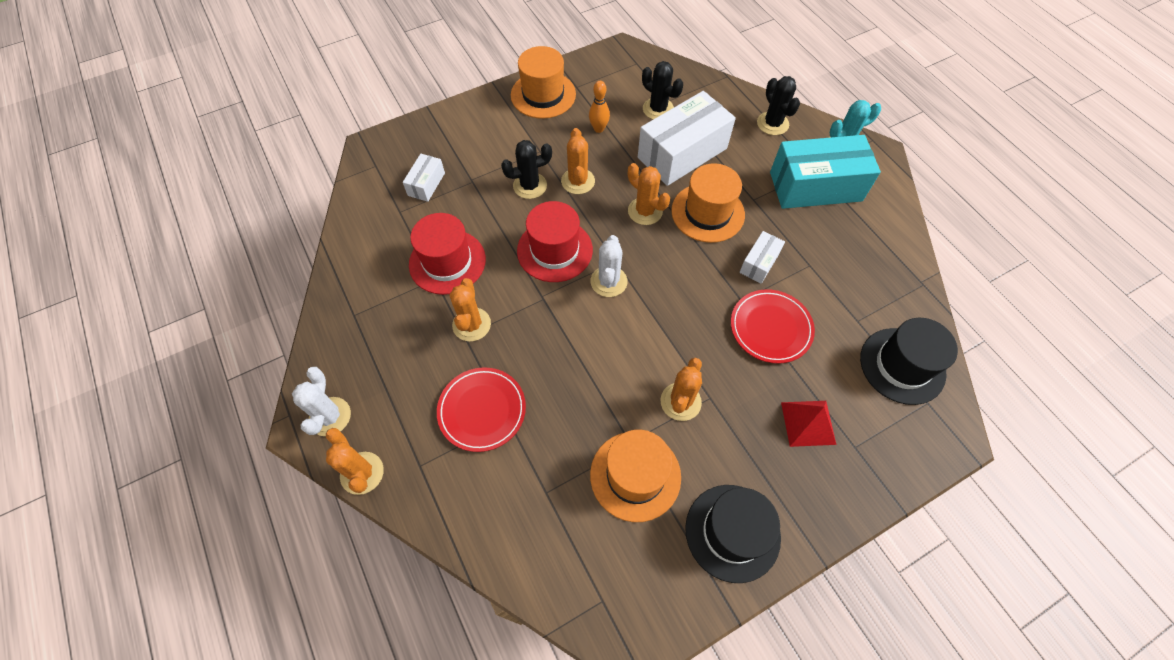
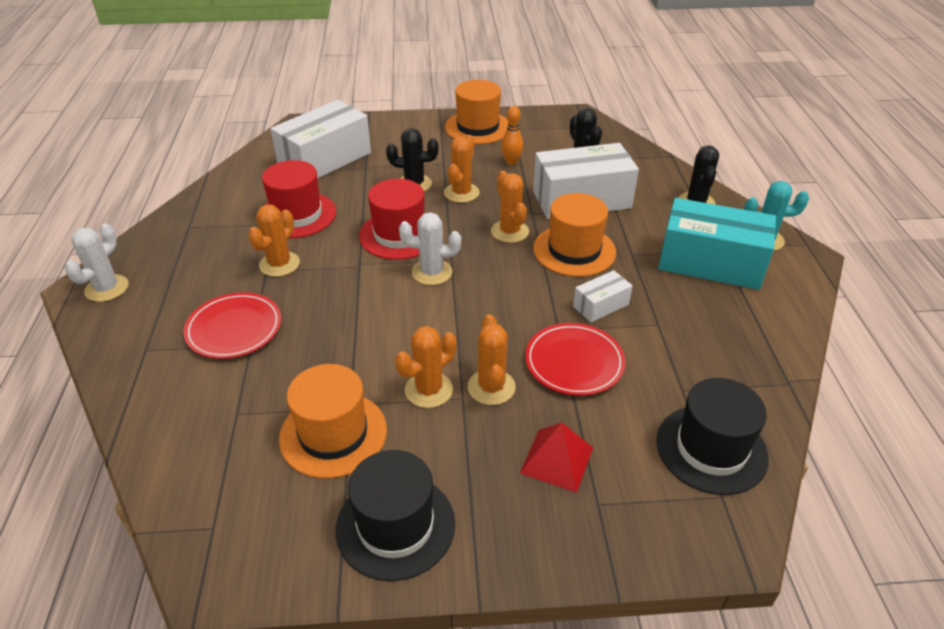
camera: 25 degrees right, 20 degrees down
(362, 473) = (94, 337): orange cactus -> orange cactus (491, 387)
(426, 184) = (325, 159): white box -> white box, size x2.10
(608, 281) = (432, 272): white cactus -> white cactus turned 60 degrees clockwise

